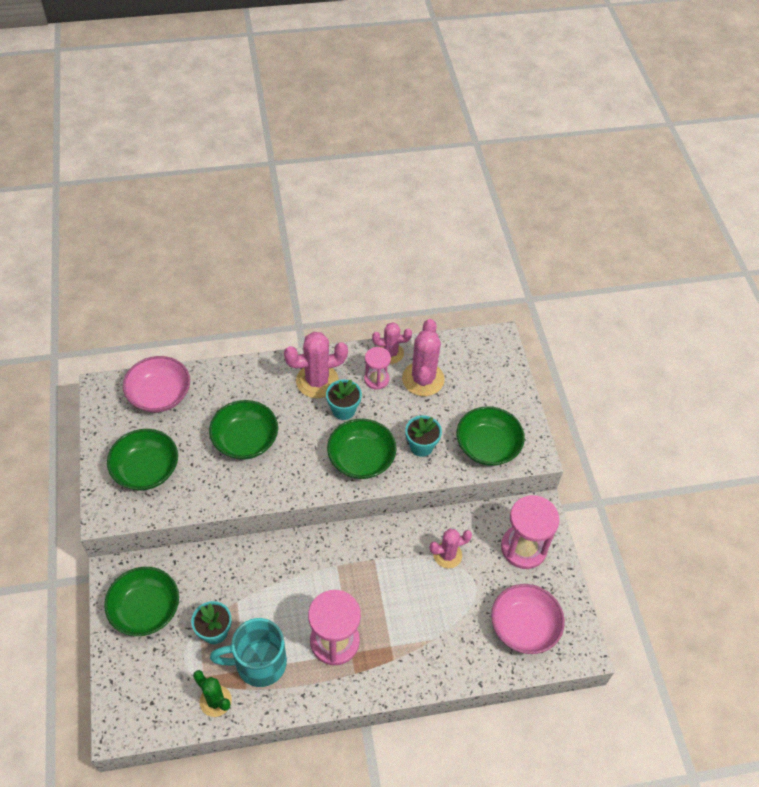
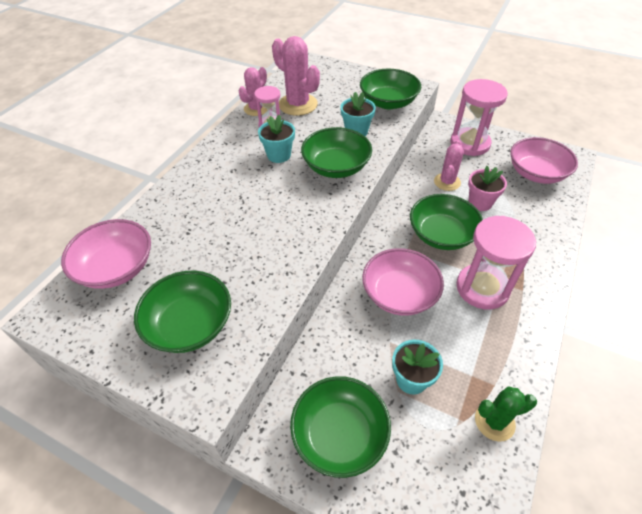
camera: 50 degrees left, 5 degrees down
(245, 440) = (241, 228): green bowl -> green bowl (441, 235)
(259, 663) = (471, 358): turquoise mug -> none
(285, 584) = (399, 294): none -> pink bowl
(317, 381) = (234, 156): pink cactus -> none
(440, 595) = (480, 202): none -> pink flower pot

